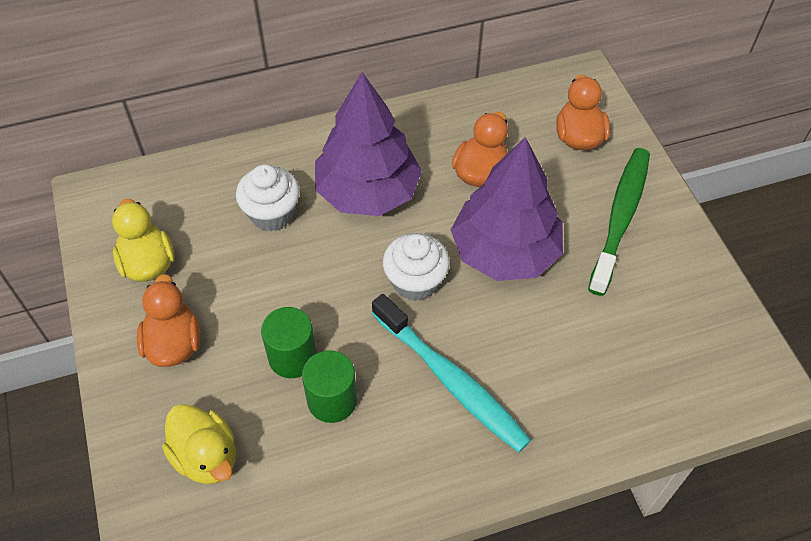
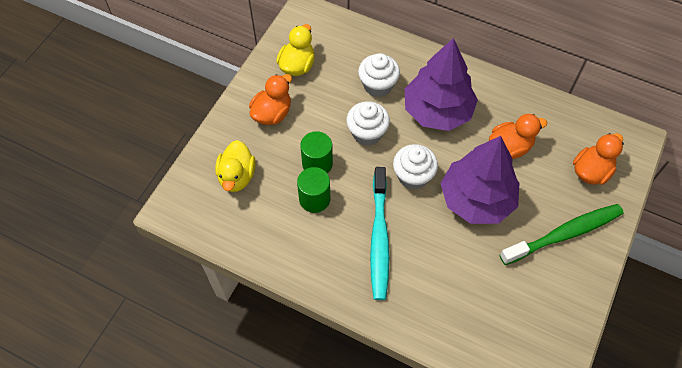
camera: 45 degrees right, 5 degrees up
(315, 276) = (367, 133): none -> white cupcake

